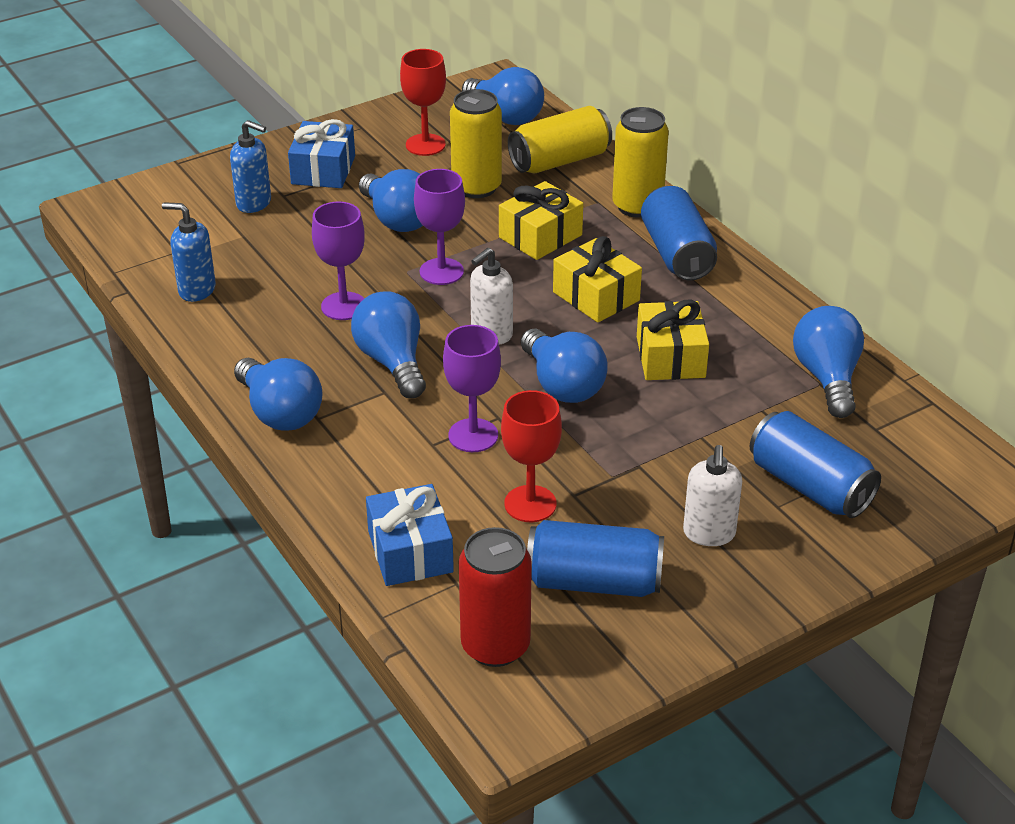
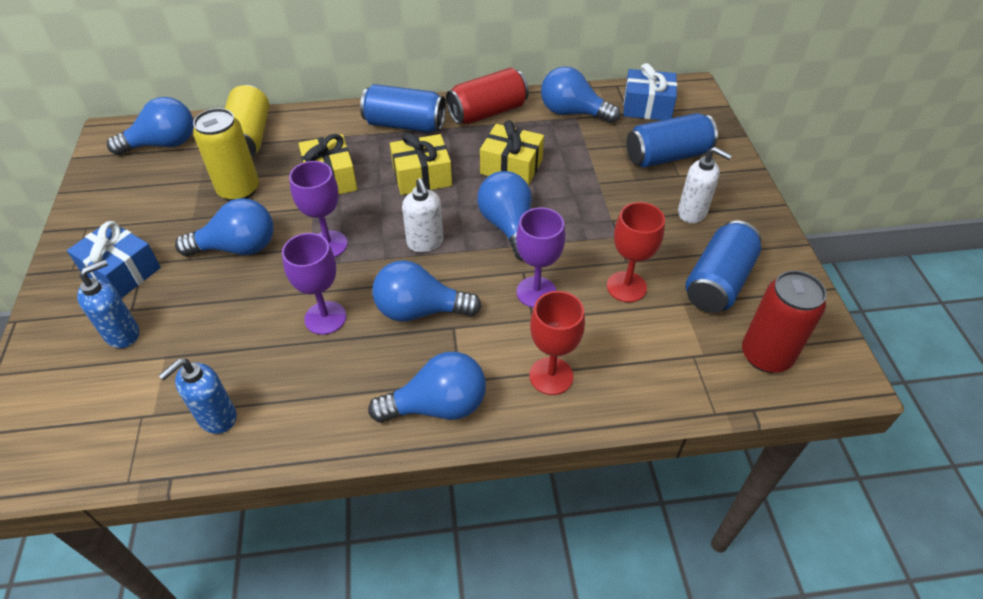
camera: 65 degrees left, 10 degrees up
(410, 551) = (649, 372): blue gift -> blue gift (647, 107)
(425, 145) = (153, 199): red goblet -> red goblet (551, 376)
(562, 385) = (508, 226): blue light bulb -> blue light bulb turned 105 degrees counterclockwise
(637, 206) = (337, 122): yellow can -> none
(760, 307) = (487, 112): none -> red can

